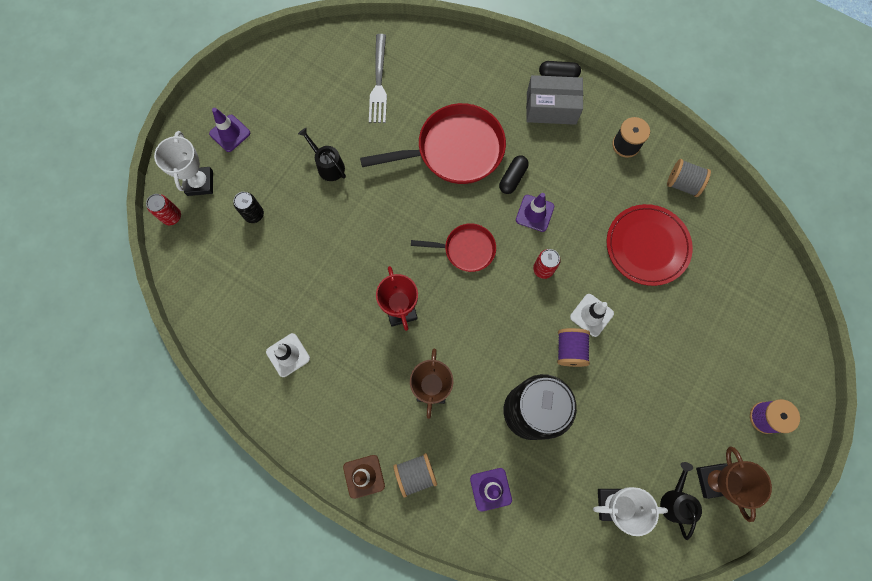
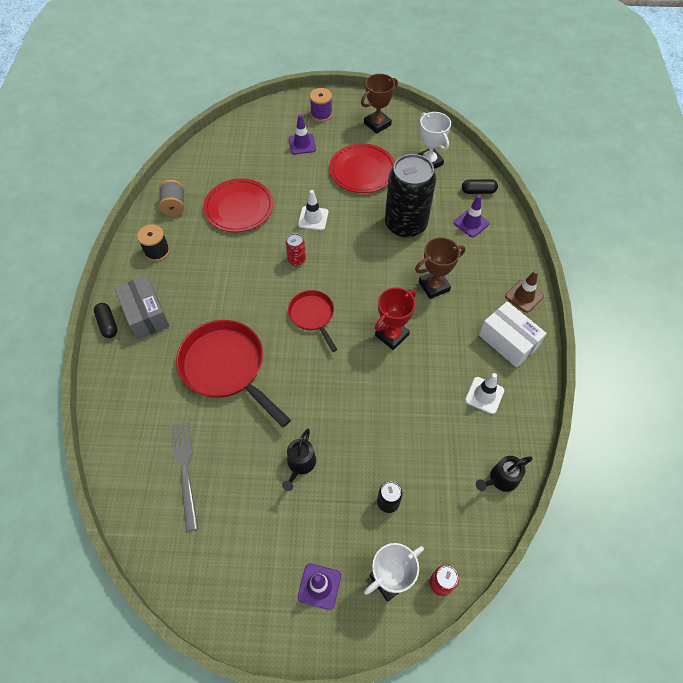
camera: 120 degrees left, 15 degrees down
(325, 419) = (508, 341): none -> white box
(379, 82) = (185, 470): grey fork -> grey fork turned 75 degrees counterclockwise
(415, 474) = (497, 267): grey spool -> none
(512, 178) = (229, 313): black capsule -> black capsule (478, 191)
(534, 213) = (253, 284): purple traffic cone -> purple traffic cone (302, 144)
(570, 350) = (347, 220): purple spool -> none
(638, 411) = (362, 171): none -> red plate
(675, 501) = (403, 136): black watering can -> black watering can (501, 479)

